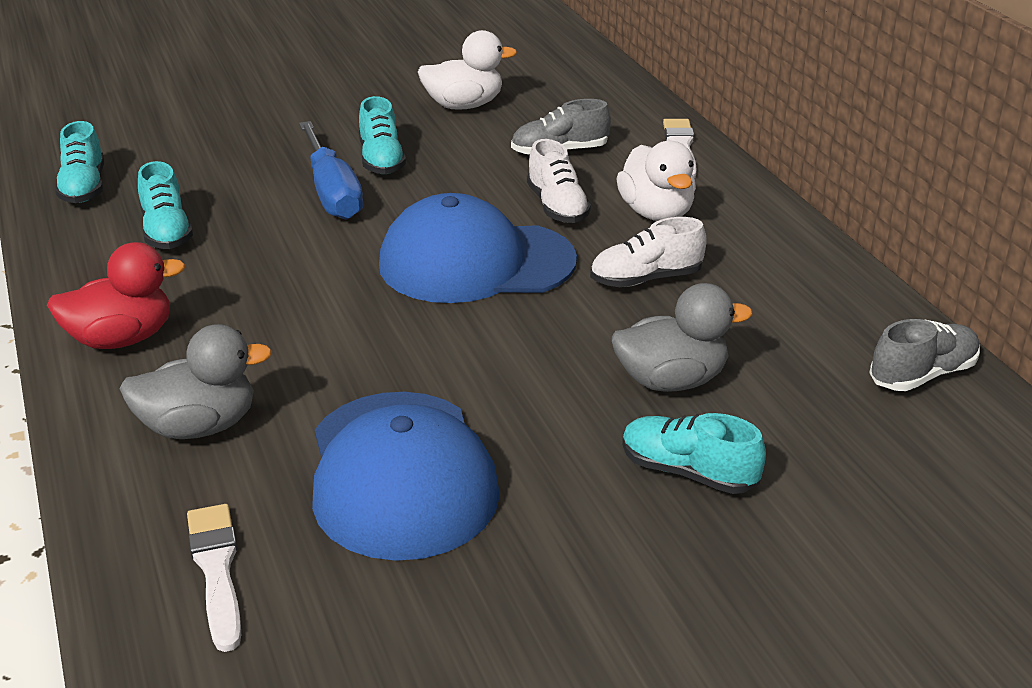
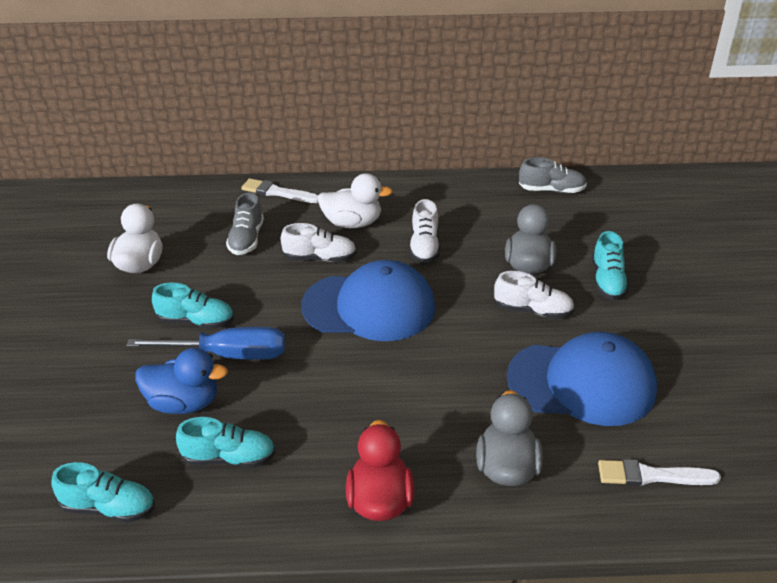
camera: 70 degrees left, 5 degrees up
(242, 187) = (184, 403): none -> blue duck
(476, 263) = (369, 307): blue cap -> blue cap turned 105 degrees counterclockwise
(553, 402) = (533, 310): none -> white shoe
(688, 472) = (607, 281): turquoise shoe -> turquoise shoe turned 45 degrees counterclockwise
(922, 375) = (551, 190): grey shoe -> grey shoe turned 105 degrees clockwise

